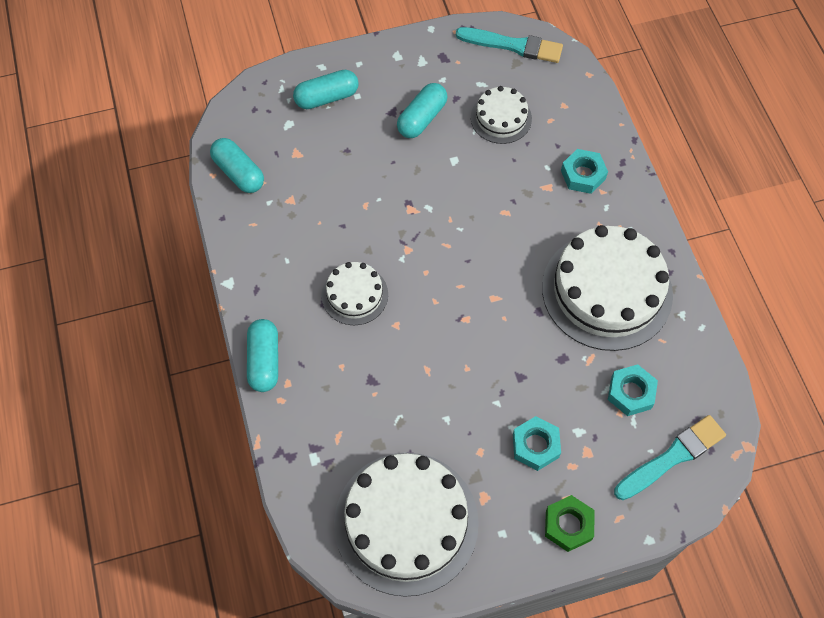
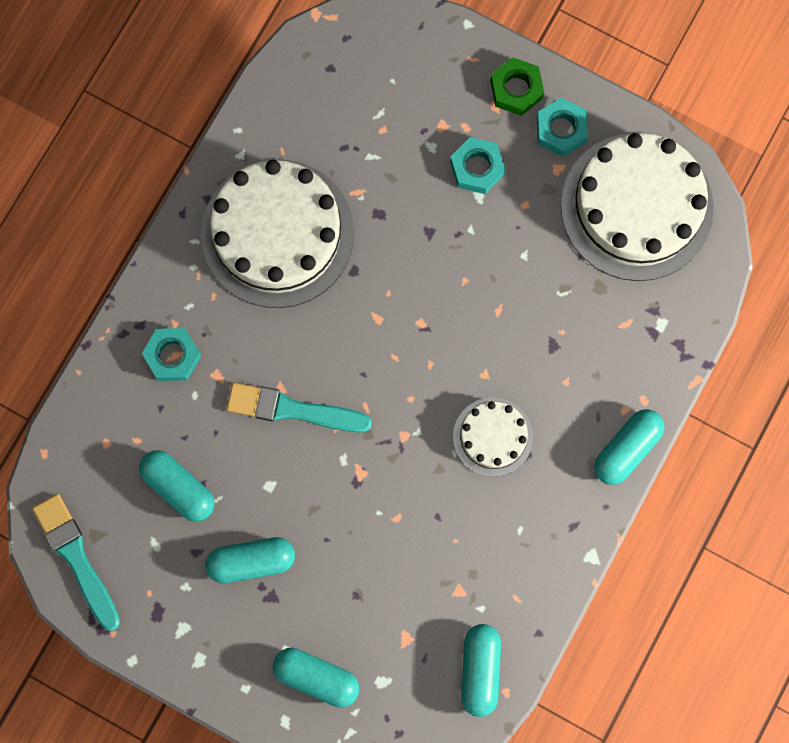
camera: 135 degrees left, 15 degrees up
(501, 118) = (178, 488): white cake -> turquoise capsule
(631, 393) = (356, 135): turquoise nut -> turquoise nut (561, 130)
(672, 457) = (382, 61): turquoise brush -> turquoise brush (293, 409)

